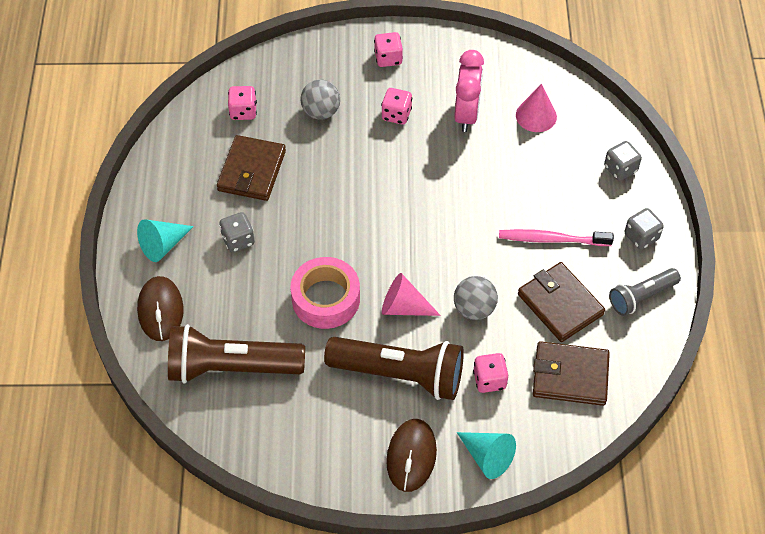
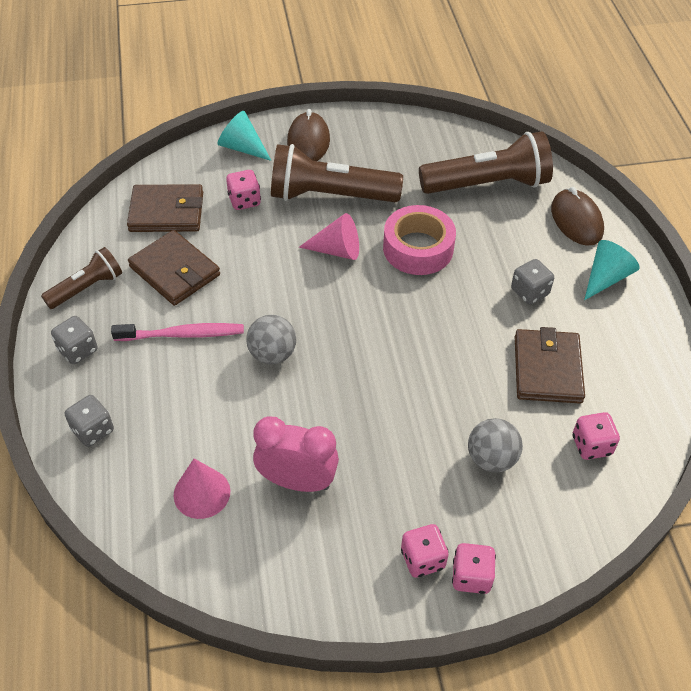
camera: 170 degrees right, 5 degrees down
(396, 114) = (391, 468): pink dice -> pink dice (471, 576)
(466, 114) = (297, 481): pink clock -> pink clock turned 105 degrees clockwise
(474, 309) = (264, 257): grey ball -> grey ball (272, 354)
(641, 297) = (87, 288): grey flashlight -> brown flashlight

